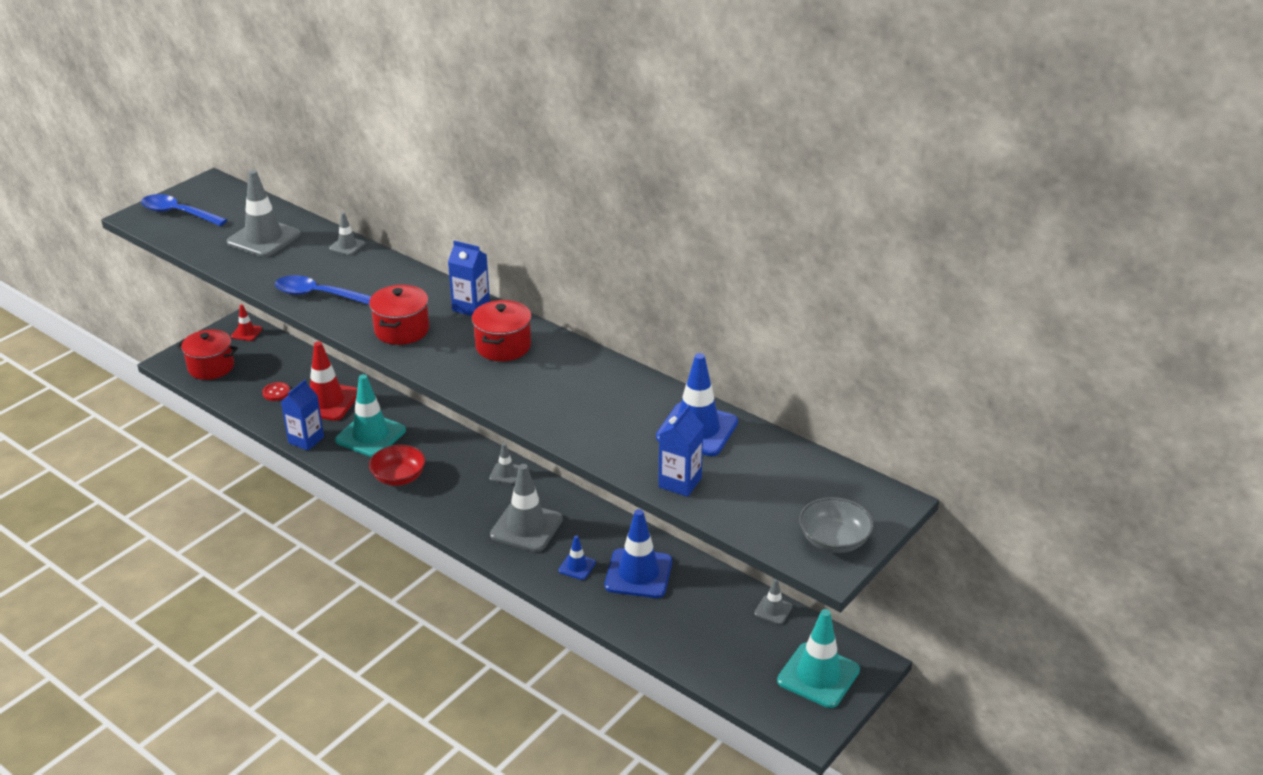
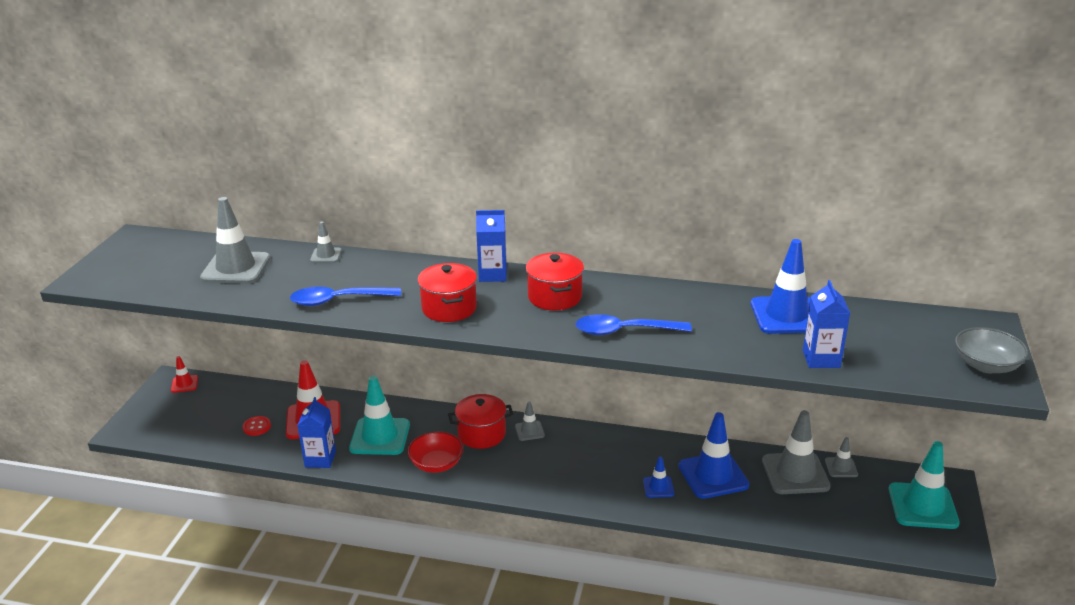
camera: 25 degrees left, 5 degrees down
(178, 213) = (123, 268): blue spoon -> blue spoon (624, 331)
(211, 367) = (171, 423): red pot -> red pot (481, 434)
(526, 527) = (587, 469): grey traffic cone -> grey traffic cone (795, 473)

